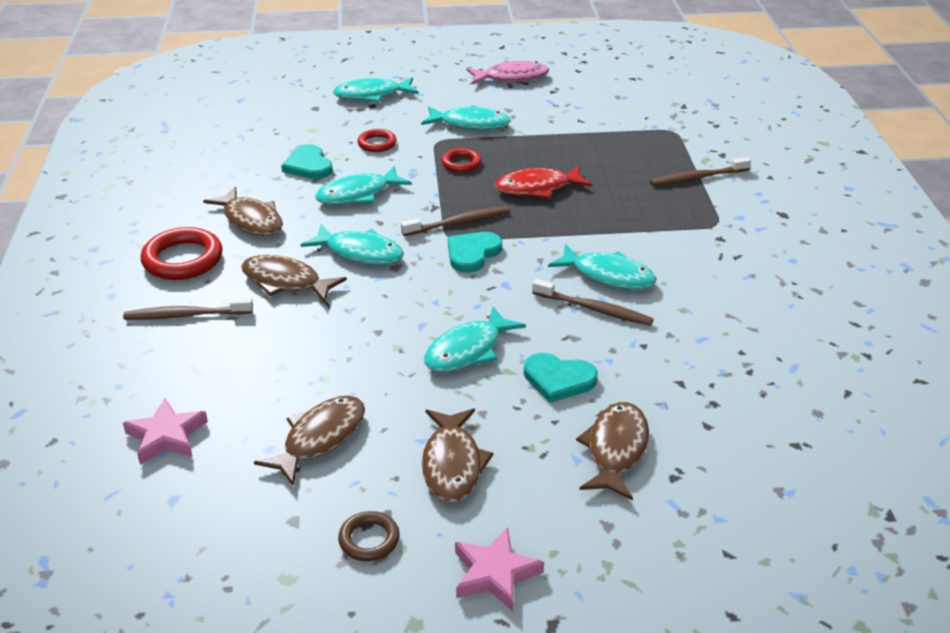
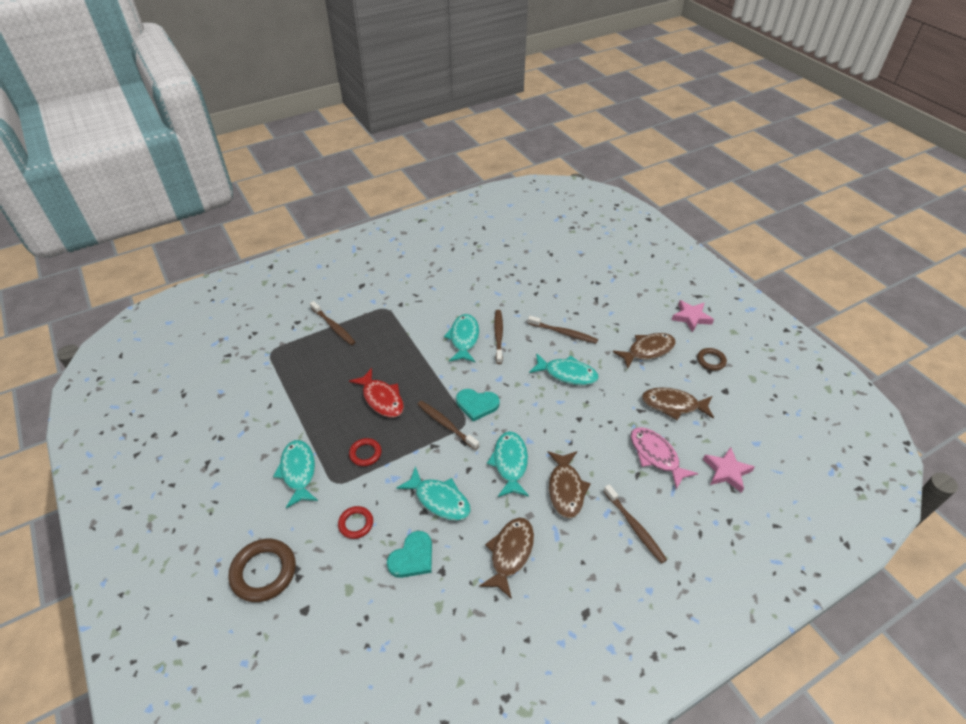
camera: 115 degrees left, 10 degrees up
(183, 259) = (583, 570): red ring -> none
(372, 95) = (264, 572): turquoise fish -> brown ring
(512, 77) = (199, 475): pink fish -> pink fish (656, 456)
(558, 379) = (564, 333): turquoise heart -> brown toothbrush
(615, 449) = (595, 302): brown fish -> none

